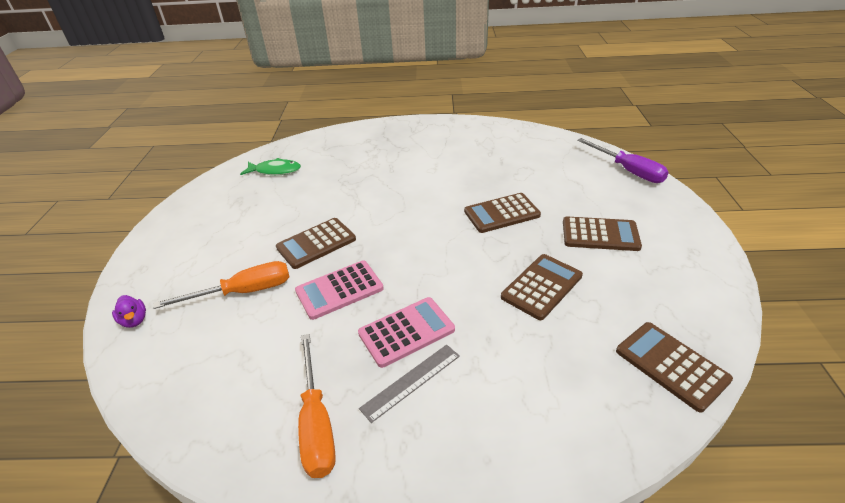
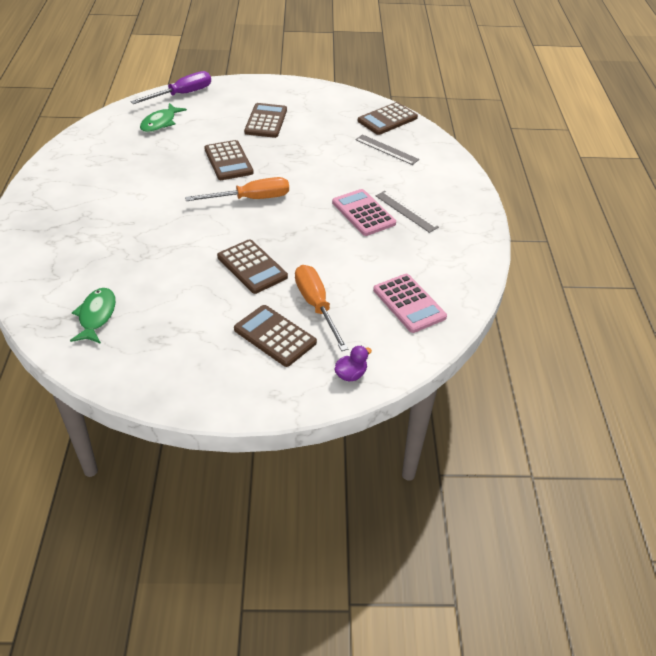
camera: 95 degrees left, 5 degrees up
(316, 423) = (442, 250): orange screwdriver -> orange screwdriver (251, 199)
(339, 290) = (317, 248): pink calculator -> pink calculator (409, 303)
(542, 286) = (320, 152): brown calculator -> brown calculator (275, 336)
(561, 165) = (160, 123): none -> green fish
(574, 361) = (386, 149): none -> grey ruler

